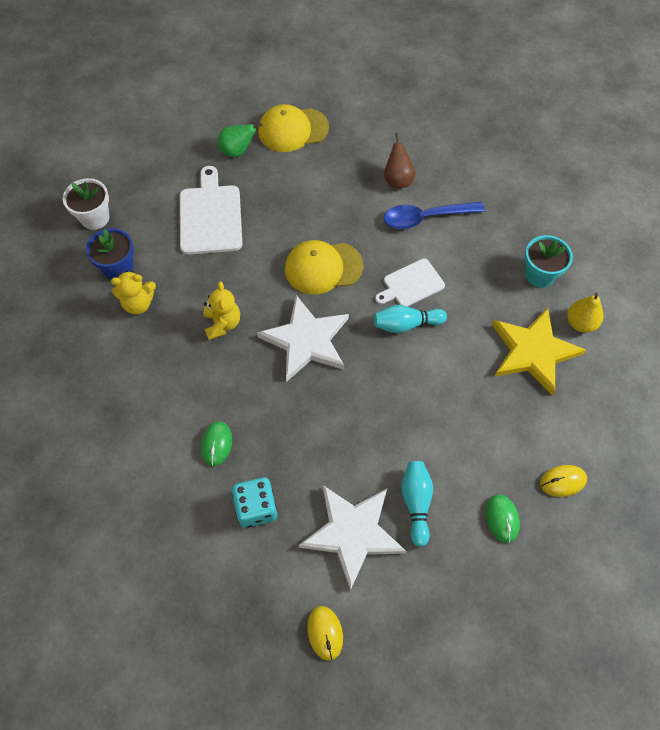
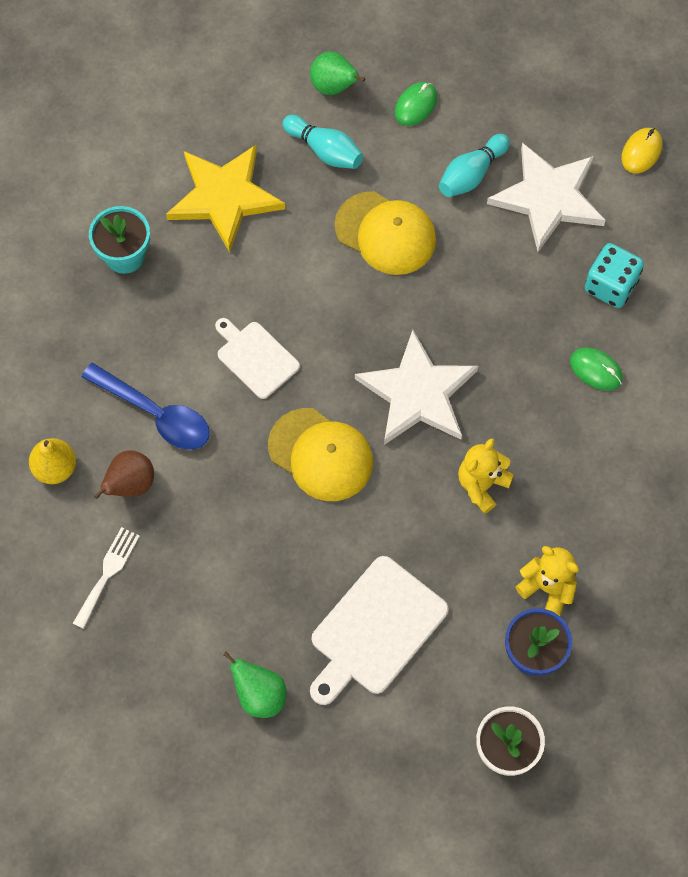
camera: 135 degrees left, 5 degrees up
(216, 444) = (596, 370): green mouse -> green mouse turned 75 degrees clockwise
(293, 130) = (165, 666): yellow cap -> yellow cap (385, 233)
(362, 141) = (107, 573): none -> white fork
(406, 324) = (307, 324): turquoise bowling pin -> turquoise bowling pin (325, 150)
(411, 284) = (255, 357): white cutting board -> white cutting board turned 150 degrees counterclockwise
(563, 481) = (334, 87): yellow mouse -> green pear
(580, 323) = (150, 182): yellow pear -> yellow pear (55, 468)

